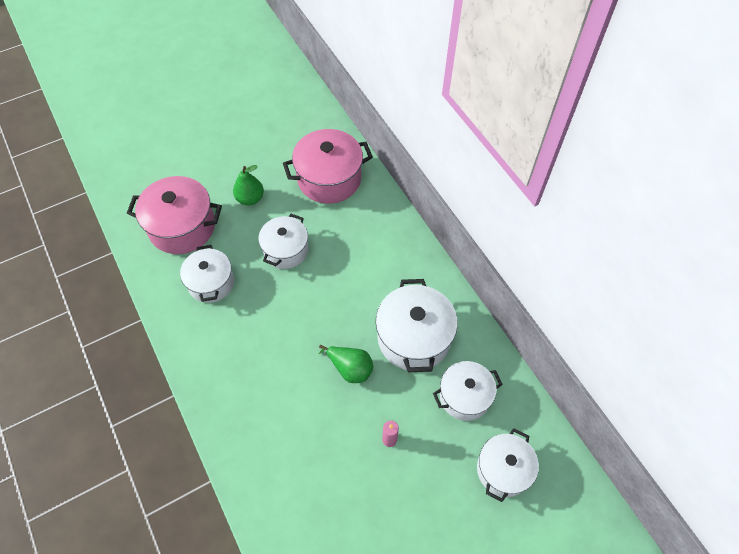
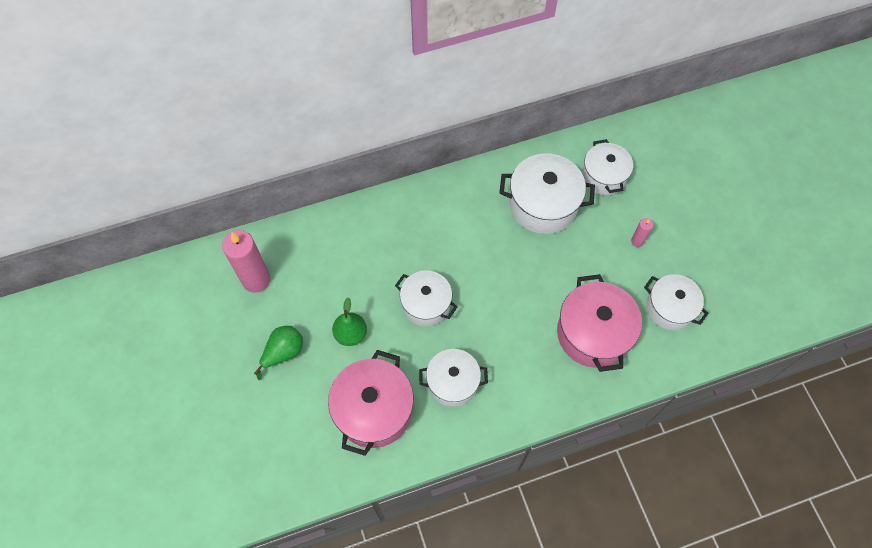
camera: 80 degrees left, 5 degrees up
(292, 125) = (256, 280): none -> pink candle
(329, 179) = (343, 251): pink pot -> pink pot (593, 333)
(350, 368) = (567, 262): green pear -> green pear (283, 353)
(503, 470) = (669, 162): white pot -> white pot (669, 308)

